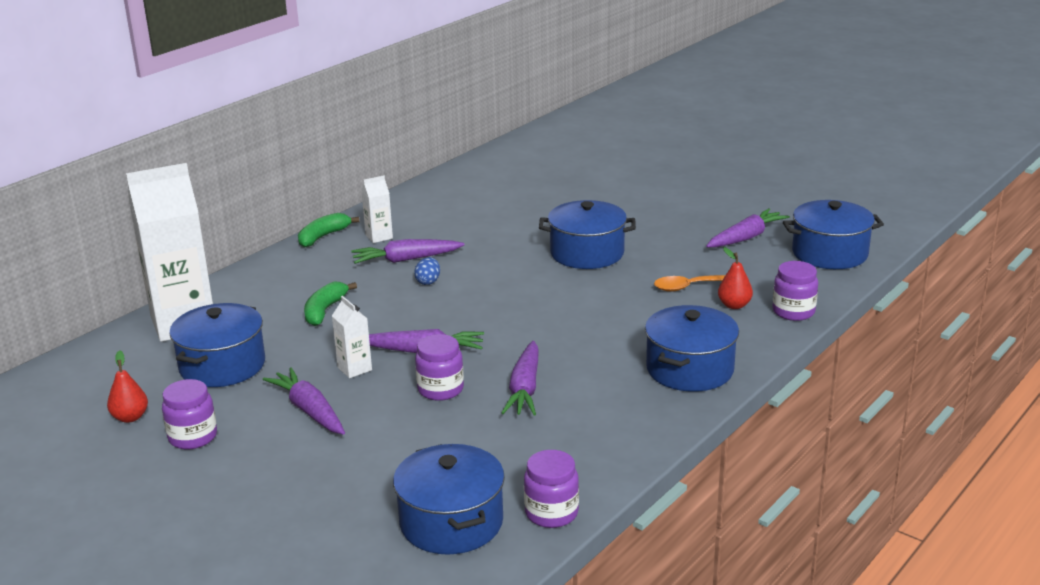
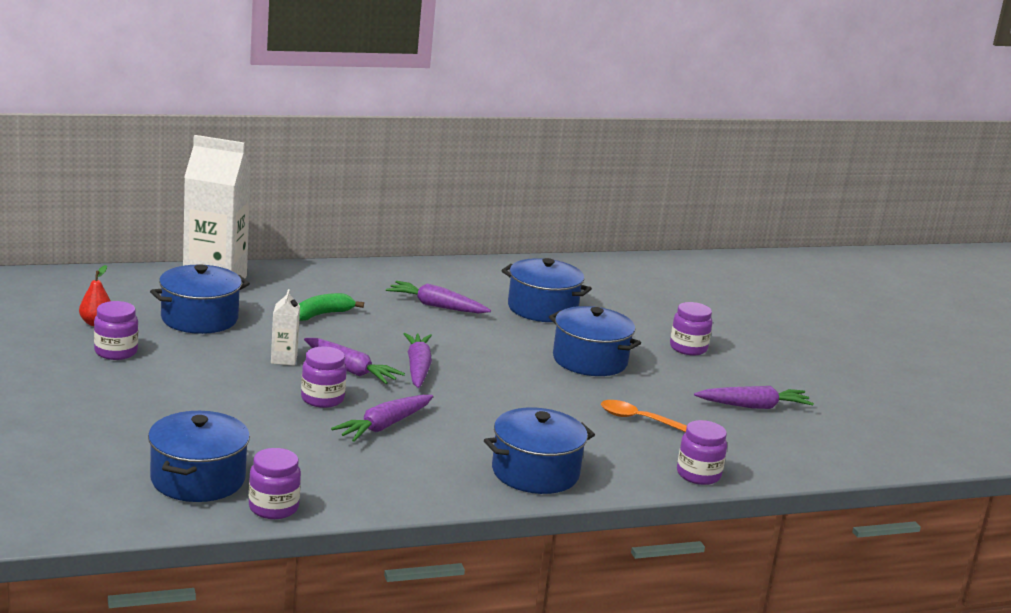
camera: 30 degrees right, 5 degrees down
(309, 410) = (213, 370): purple carrot -> purple carrot (418, 368)
(323, 237) = (399, 266): green banana -> none
(379, 237) = (441, 283): white carton -> none
(428, 282) = (429, 327): blue egg -> none
(637, 210) = (688, 348): none -> purple jar
(734, 305) = (653, 448): red pear -> none
(829, 253) = (813, 449): blue pot -> blue pot (542, 308)

